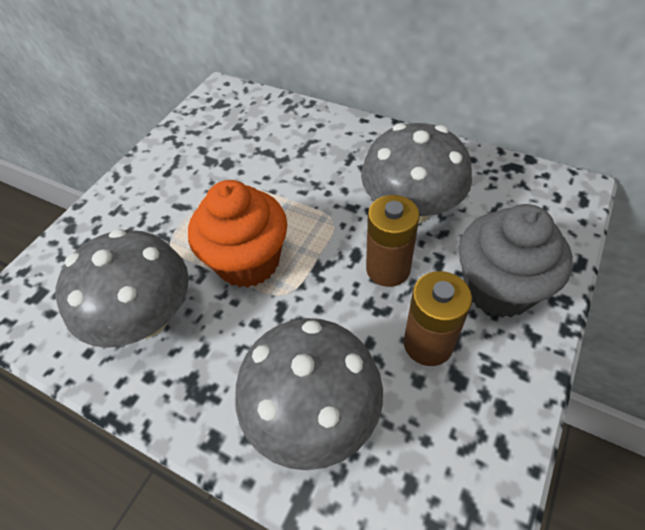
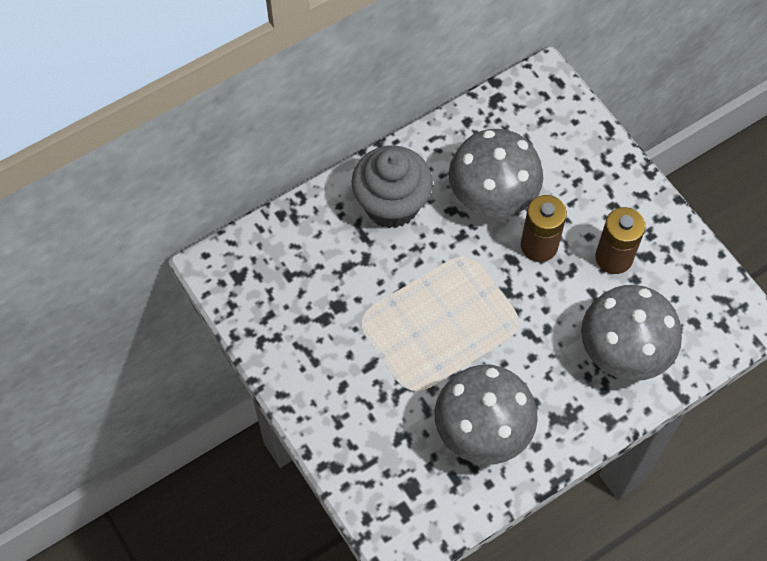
camera: 65 degrees left, 10 degrees up
(248, 261) = (470, 337): orange cupcake -> none
(498, 288) = (598, 189): grey cupcake -> grey cupcake (391, 204)

